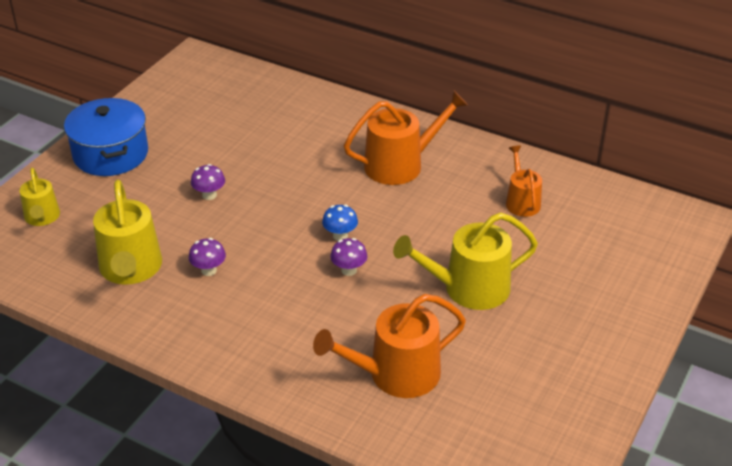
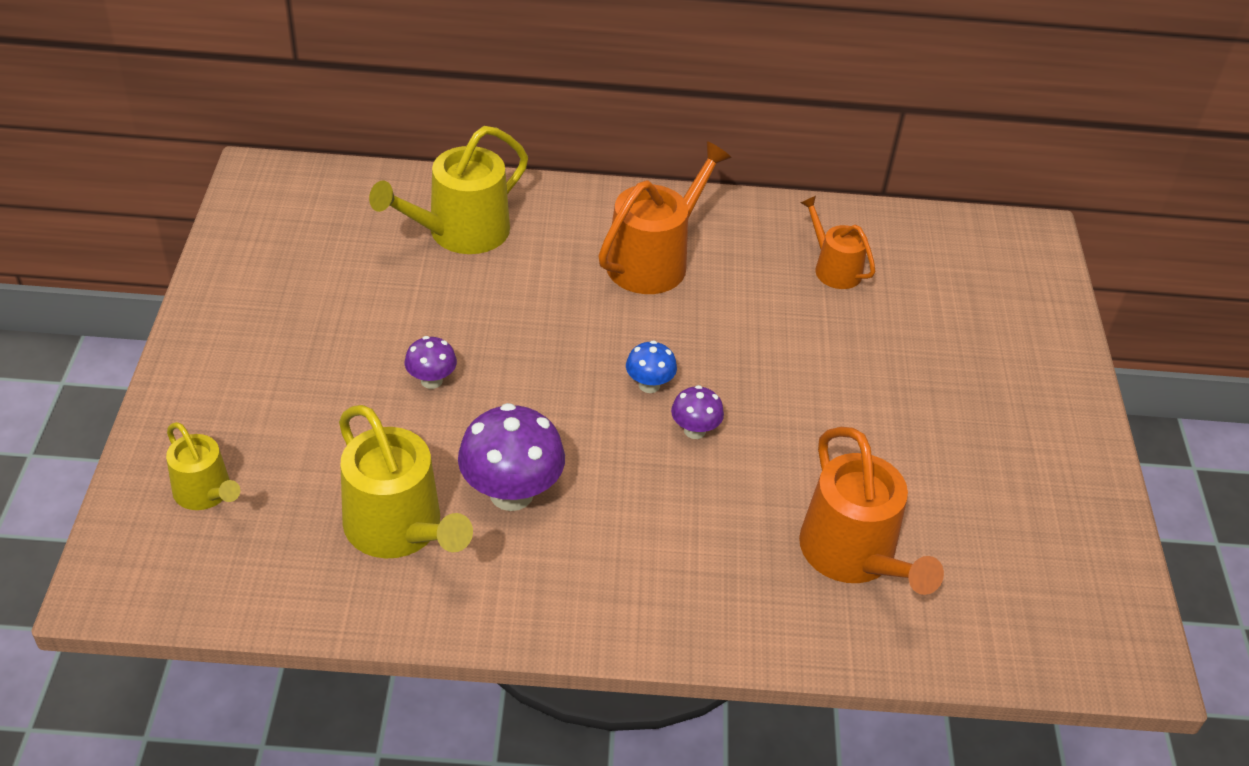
camera: 30 degrees left, 5 degrees up
(111, 154) = (240, 360): blue pot -> none
(209, 270) = (511, 493): purple mushroom -> purple mushroom, size x1.90
(396, 374) = (853, 555): orange watering can -> orange watering can turned 60 degrees counterclockwise
(468, 288) = (855, 407): yellow watering can -> yellow watering can (460, 232)

